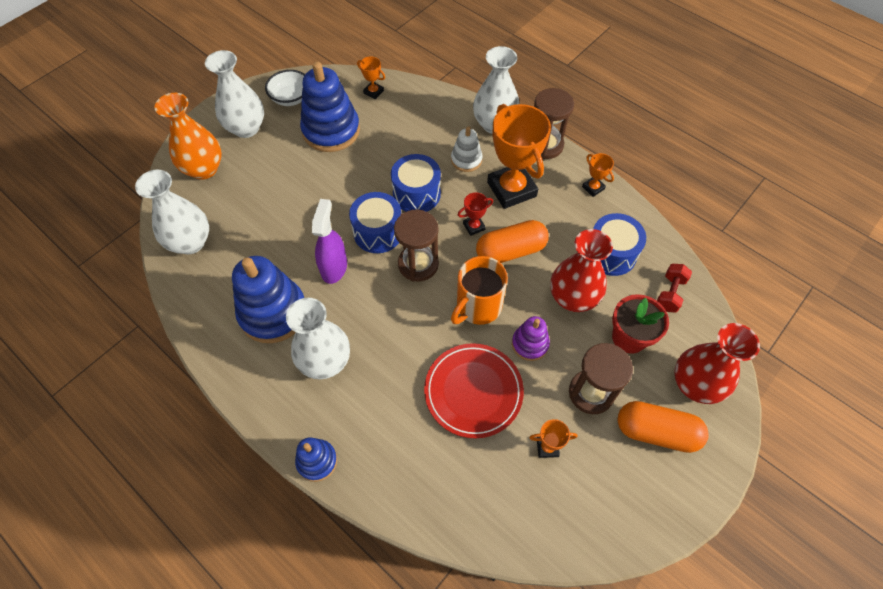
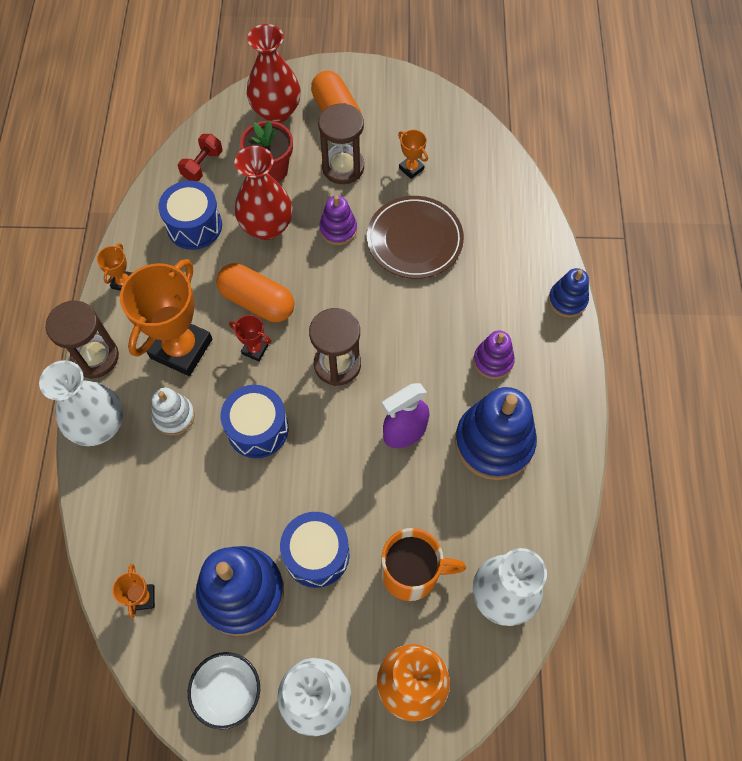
camera: 130 degrees left, 5 degrees up
(325, 361) = (493, 361): white vase -> purple stacking toy
(378, 232) = (333, 427): blue drum -> blue drum (316, 554)
(473, 391) = (414, 240): red plate -> brown plate
(478, 306) = (337, 288): orange mug -> orange mug (412, 572)
(670, 293) = (202, 165): red dumbbell -> red dumbbell turned 45 degrees counterclockwise

